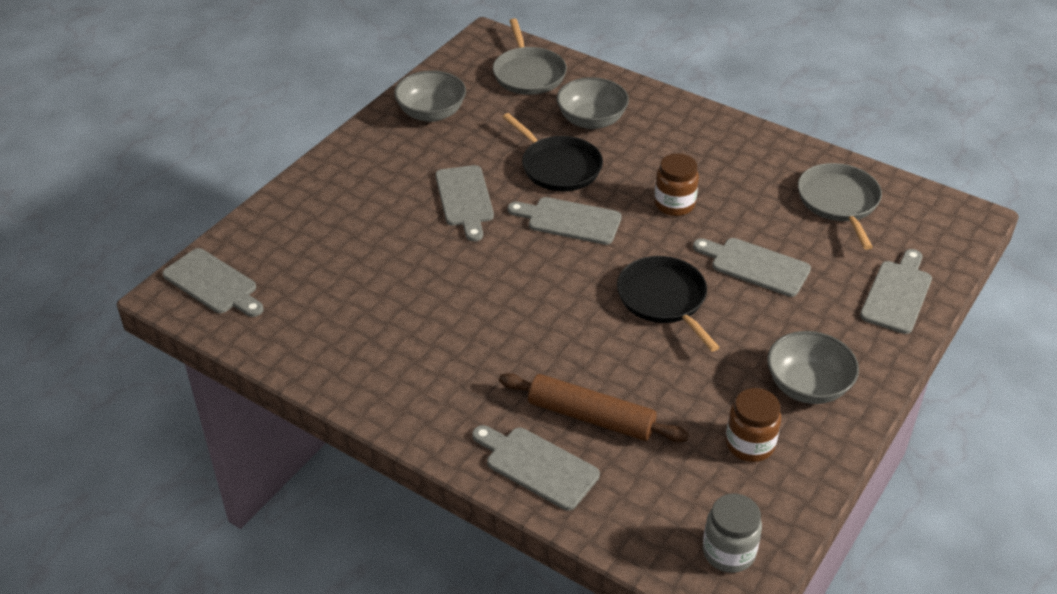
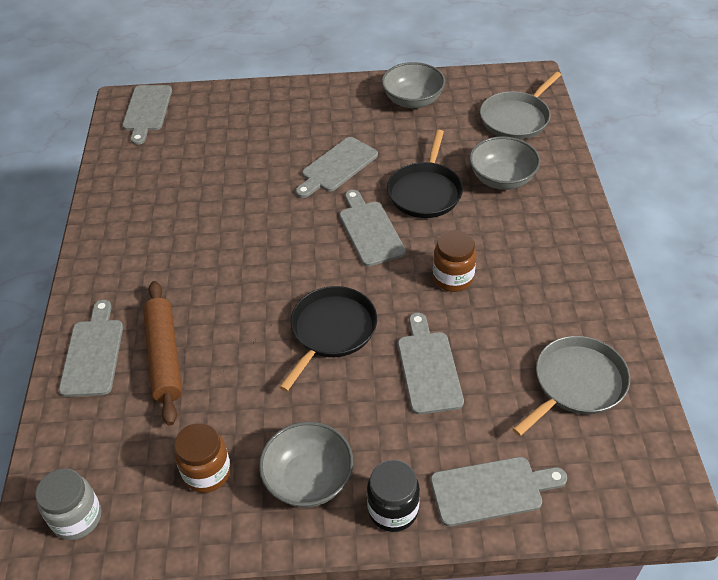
camera: 55 degrees right, 5 degrees up
(874, 353) = (393, 510): none -> black jar

